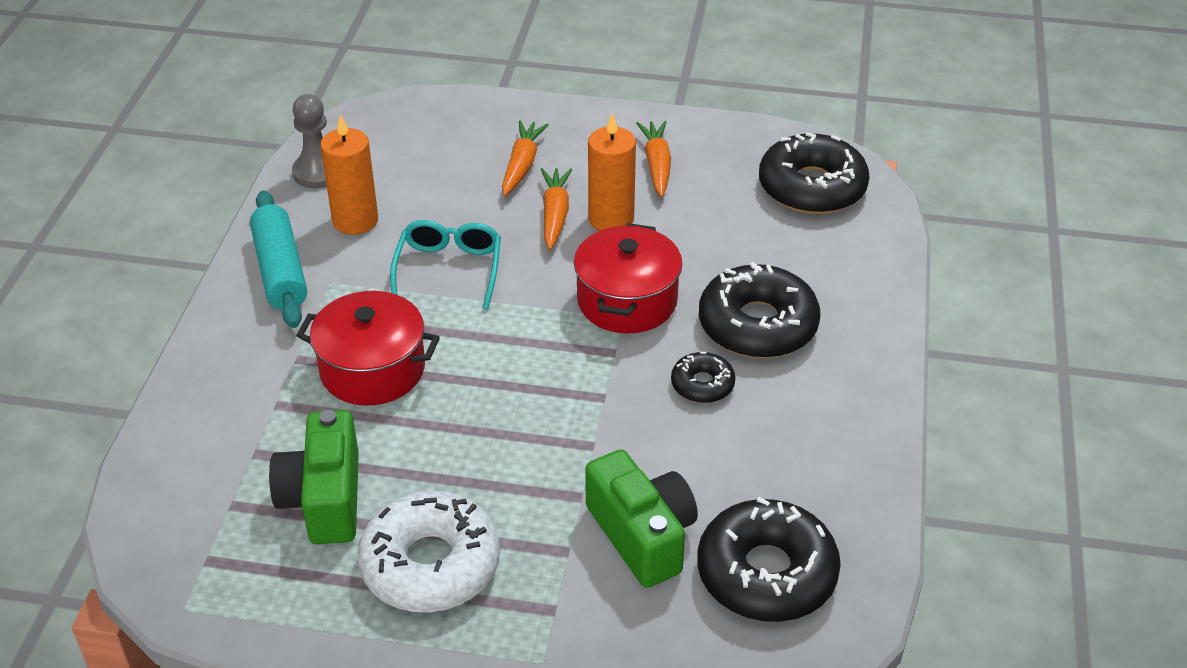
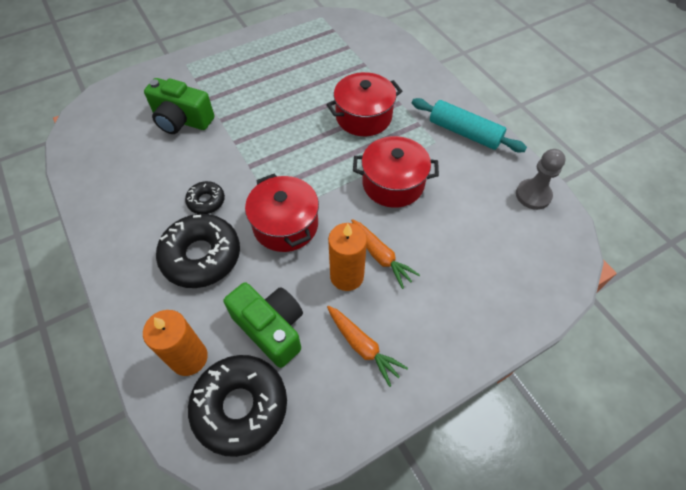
camera: 140 degrees right, 15 degrees up
(324, 499) = (319, 65): green camera -> green camera (271, 328)
(355, 221) = (472, 180): orange candle -> orange candle (189, 358)
(430, 564) = (255, 68): white donut -> none
(449, 269) = (393, 183): turquoise glasses -> red pot
(522, 165) = (441, 281): orange carrot -> none
(766, 573) = (118, 135): black donut -> none

